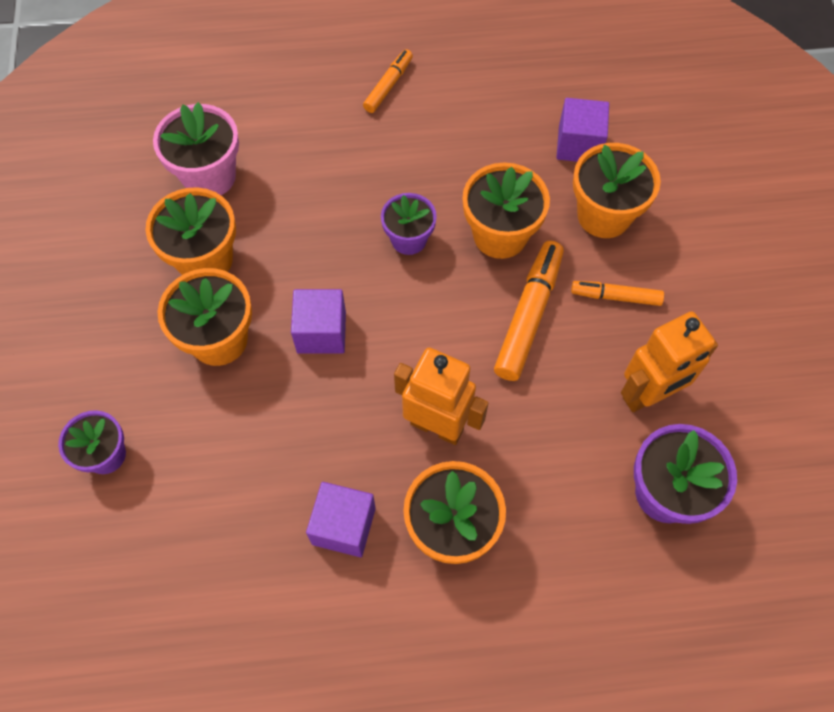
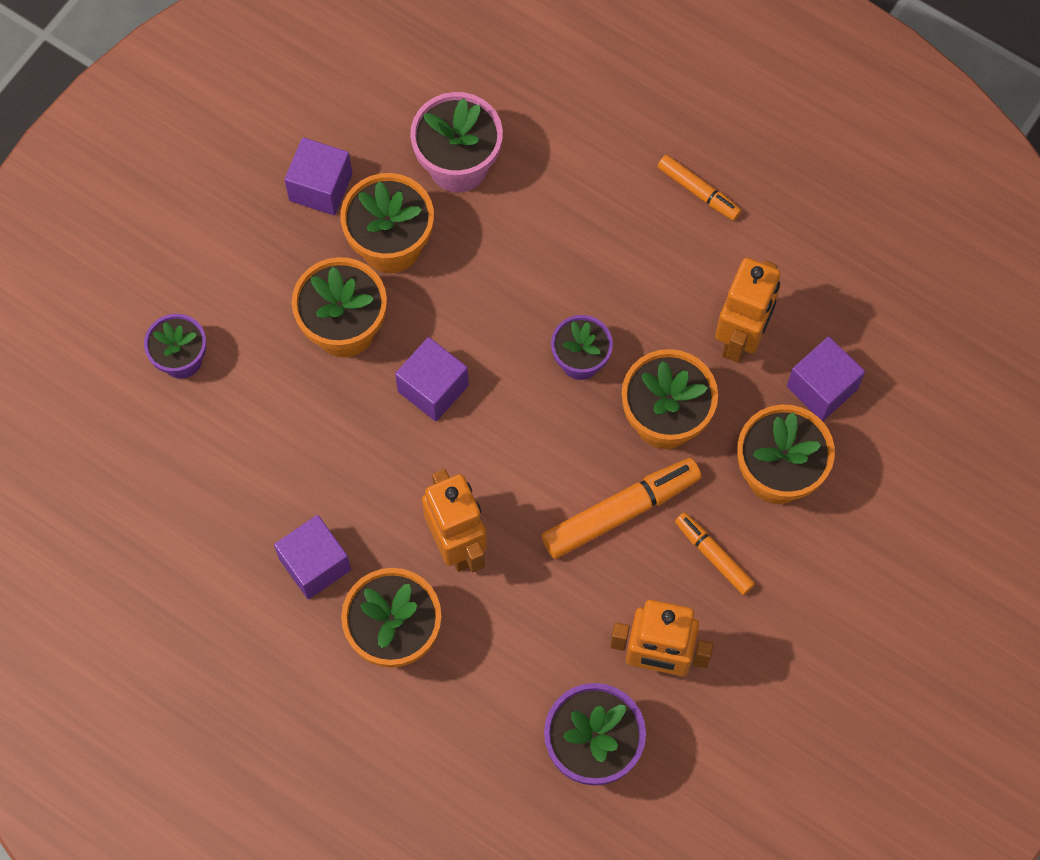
camera: 40 degrees right, 5 degrees up
(117, 257) = (321, 187): none -> purple cube
(388, 85) = (698, 191): orange marker -> orange marker turned 60 degrees clockwise
(500, 151) = (741, 338): none -> orange robot

